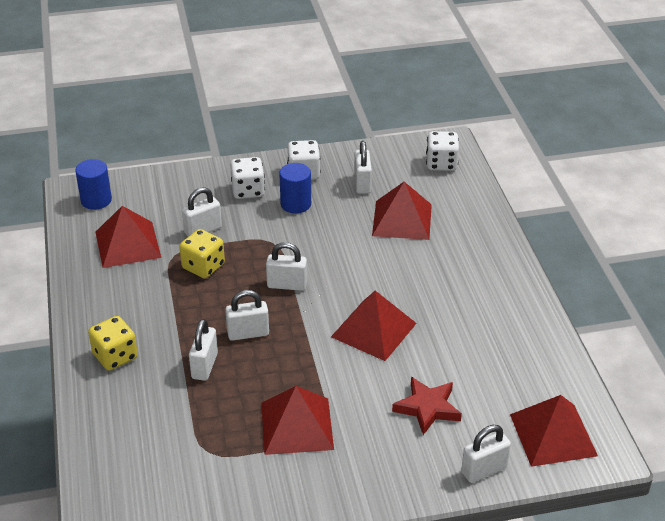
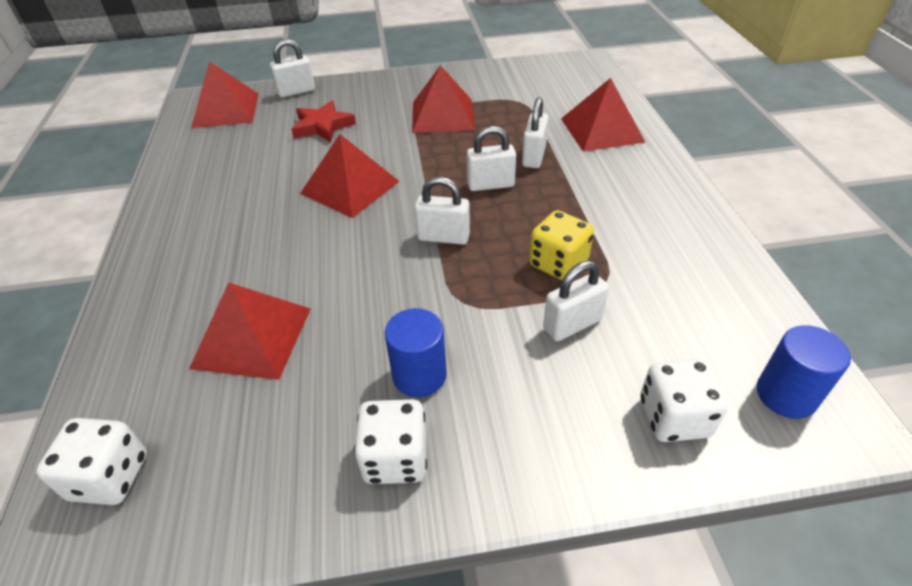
camera: 175 degrees left, 5 degrees up
(115, 356) = (632, 165): yellow dice -> none
(127, 244) = (683, 301): red pyramid -> red pyramid (602, 130)
(248, 191) = (505, 411): white dice -> white dice (674, 417)
(362, 184) = (289, 423): white padlock -> none

